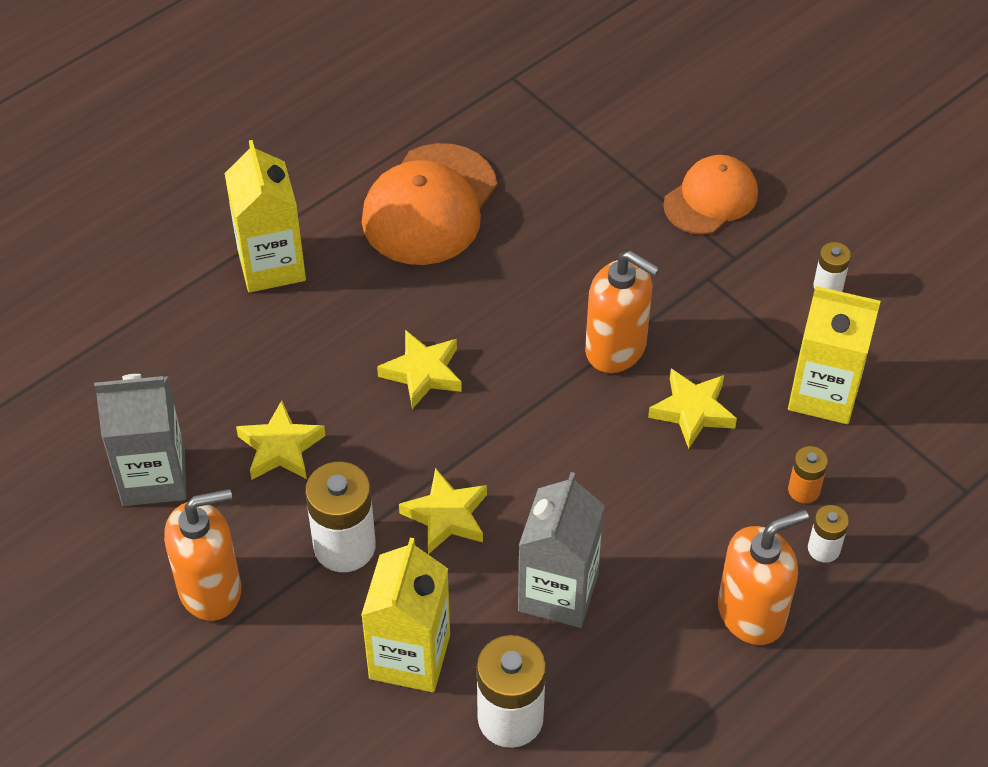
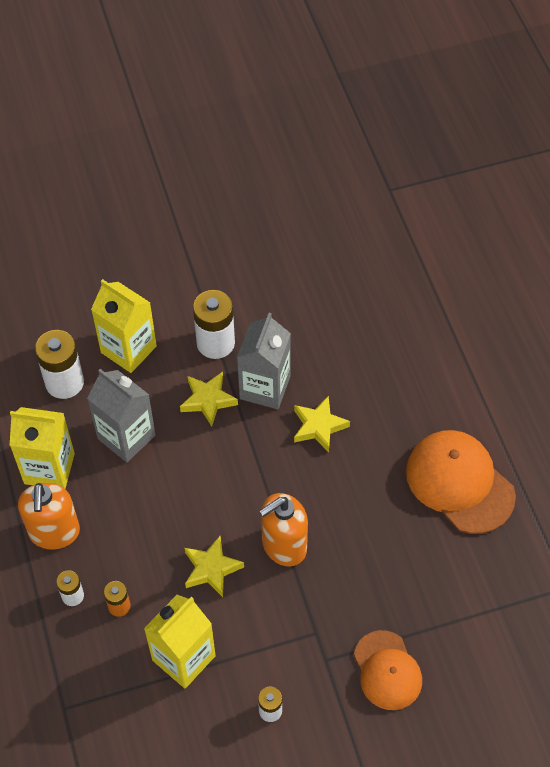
camera: 115 degrees right, 5 degrees up
(153, 477) = (311, 268): grey carton -> grey carton (265, 387)
(211, 589) = (222, 273): orange soap dispenser -> none
(271, 265) = (446, 374): yellow carton -> yellow carton (49, 468)
(281, 448) = (300, 334): yellow star -> none

